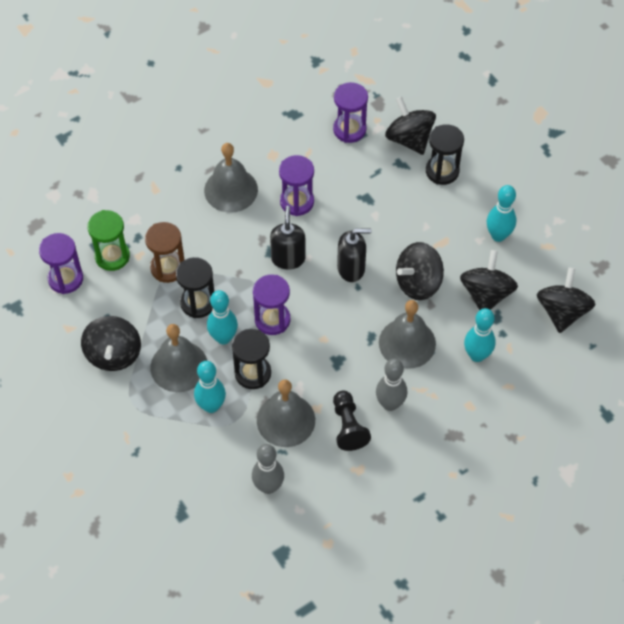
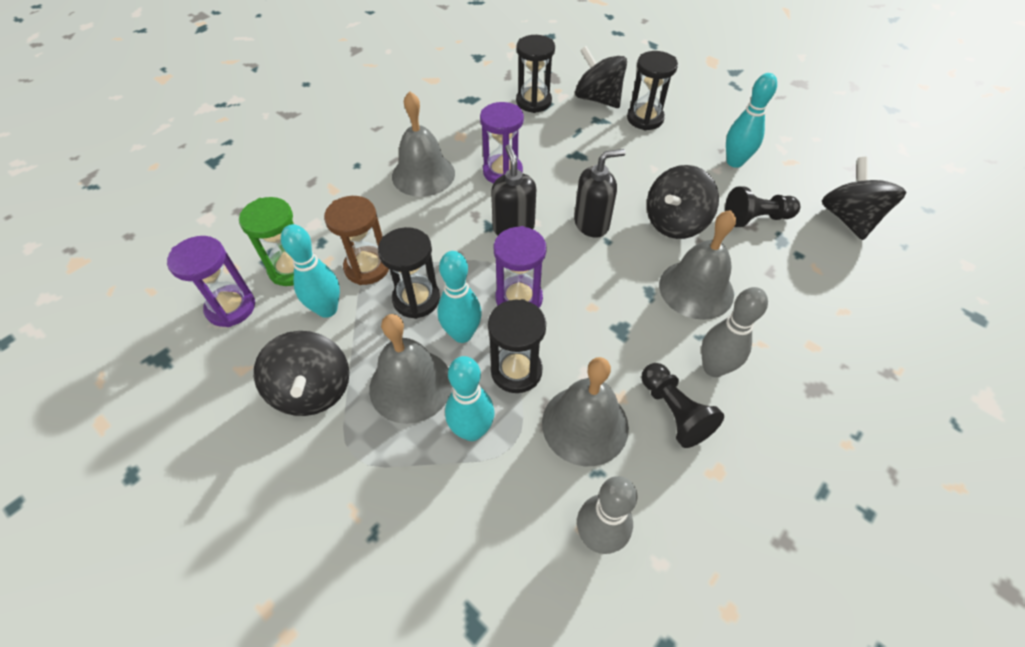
camera: 15 degrees left, 5 degrees down
(349, 129) = (533, 102): purple hourglass -> black hourglass
(477, 355) = (785, 284): turquoise bowling pin -> turquoise bowling pin (327, 309)
(486, 294) = (756, 218): black spinning top -> black pawn

